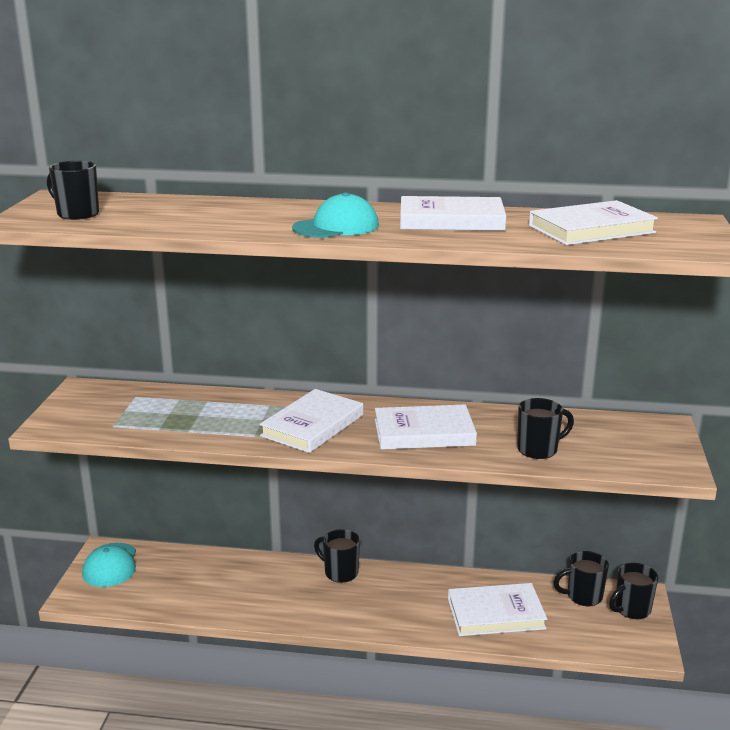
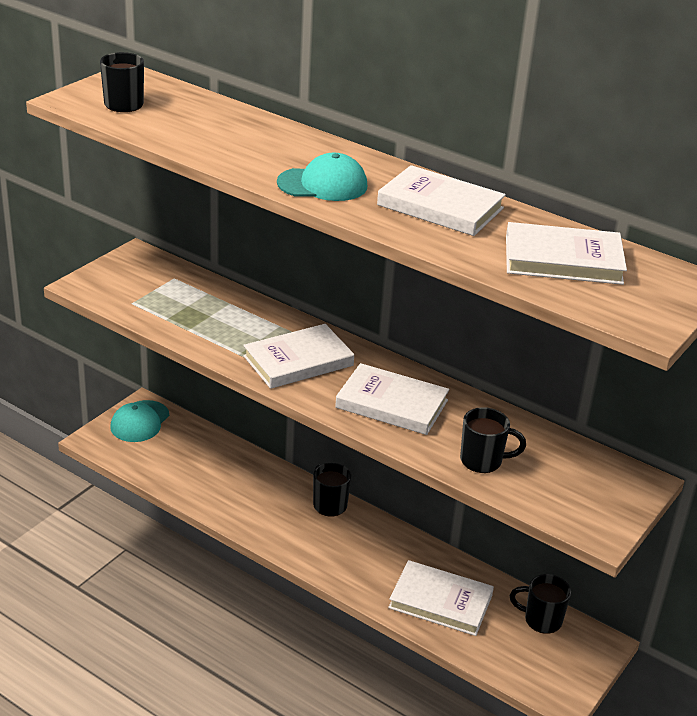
camera: 25 degrees right, 10 degrees up
(631, 609) = (579, 652): black mug -> none

